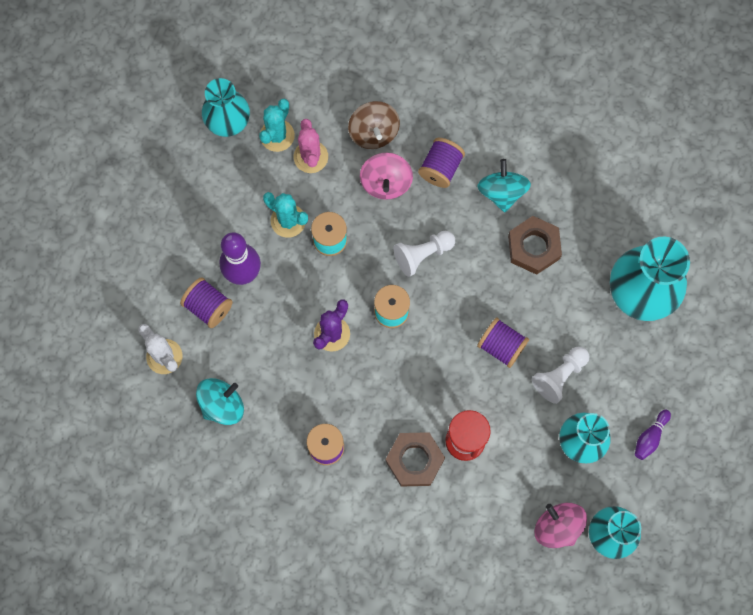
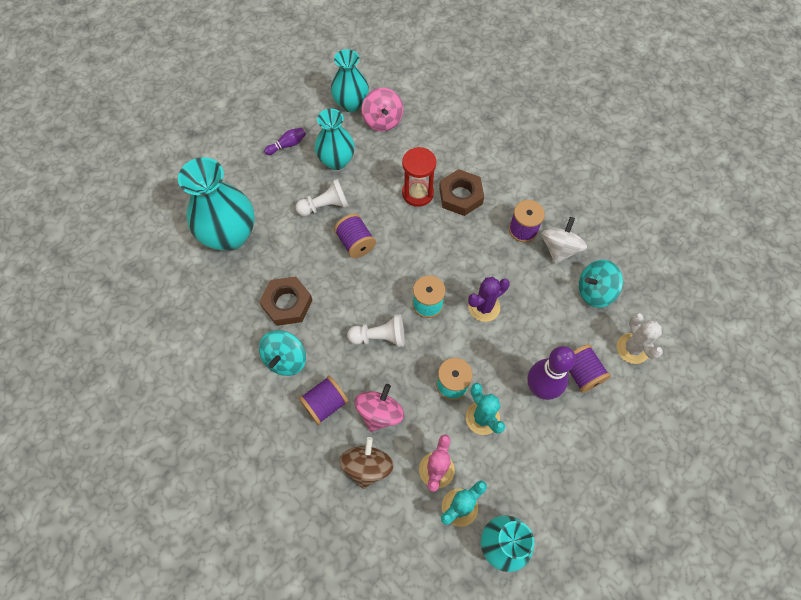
camera: 155 degrees left, 10 degrees down
(277, 440) = (559, 249): none -> white spinning top

